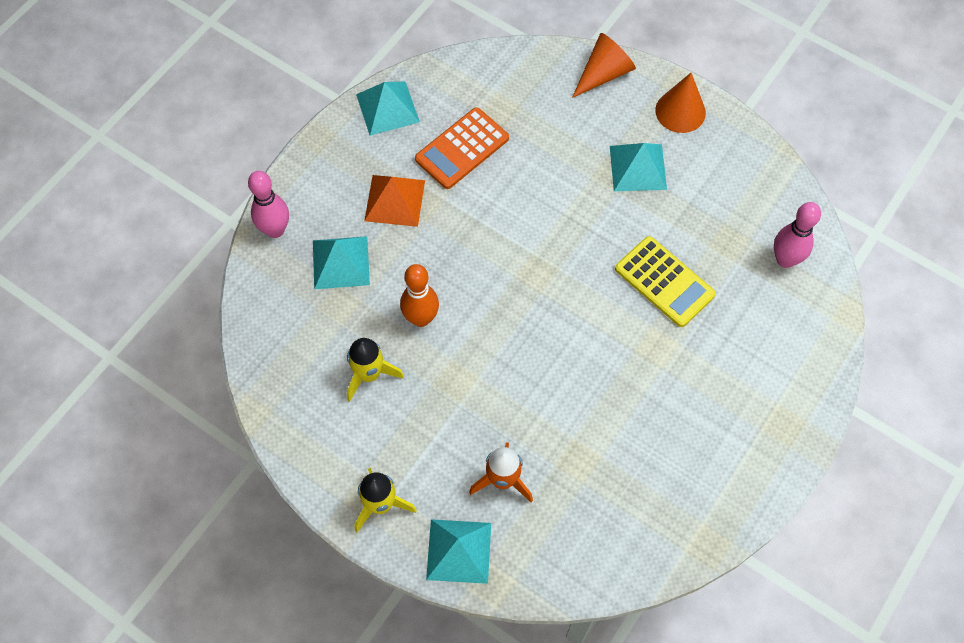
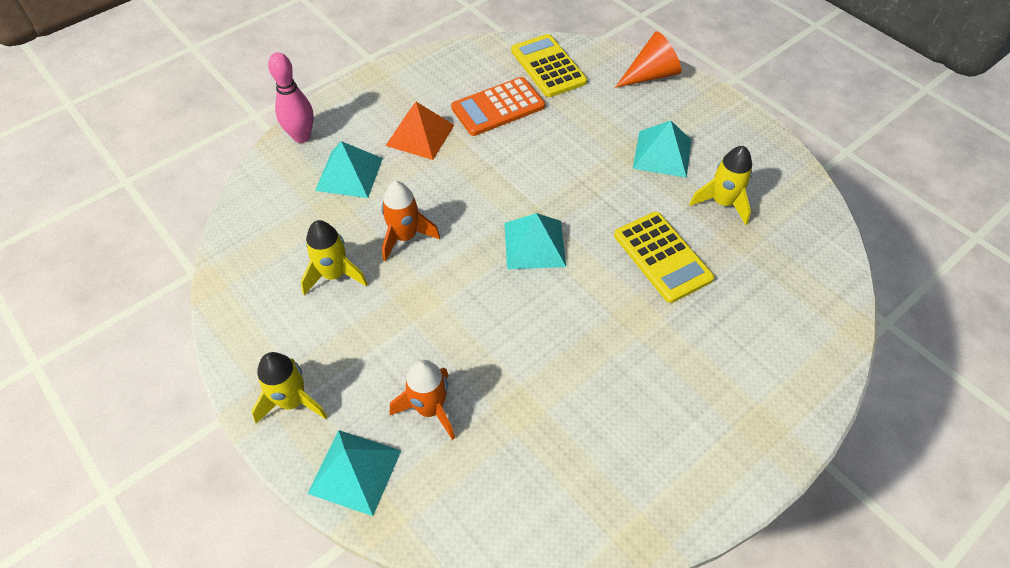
camera: 15 degrees right, 10 degrees down
(387, 108) = (442, 65): turquoise pyramid -> turquoise pyramid (534, 244)
(421, 318) = (405, 237): orange bowling pin -> orange rocket
(497, 86) = (548, 66): none -> yellow calculator
(680, 111) = (717, 117): orange cone -> none
(706, 210) = (722, 203): none -> yellow rocket
(785, 260) = (797, 264): pink bowling pin -> none

